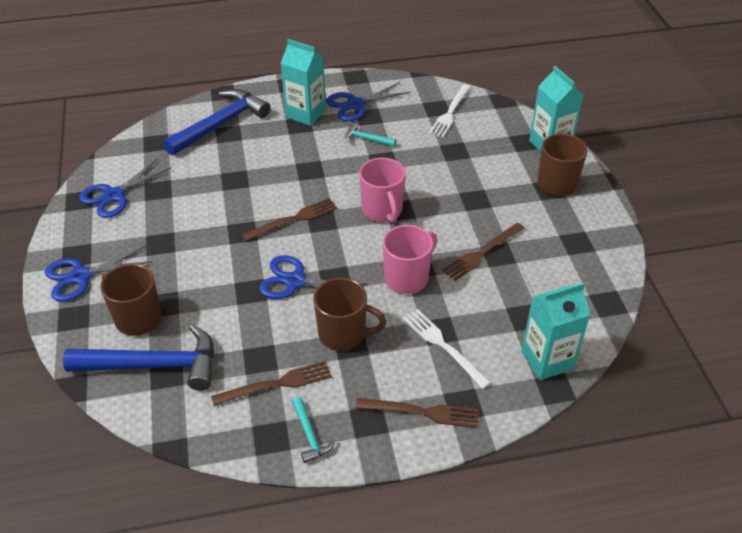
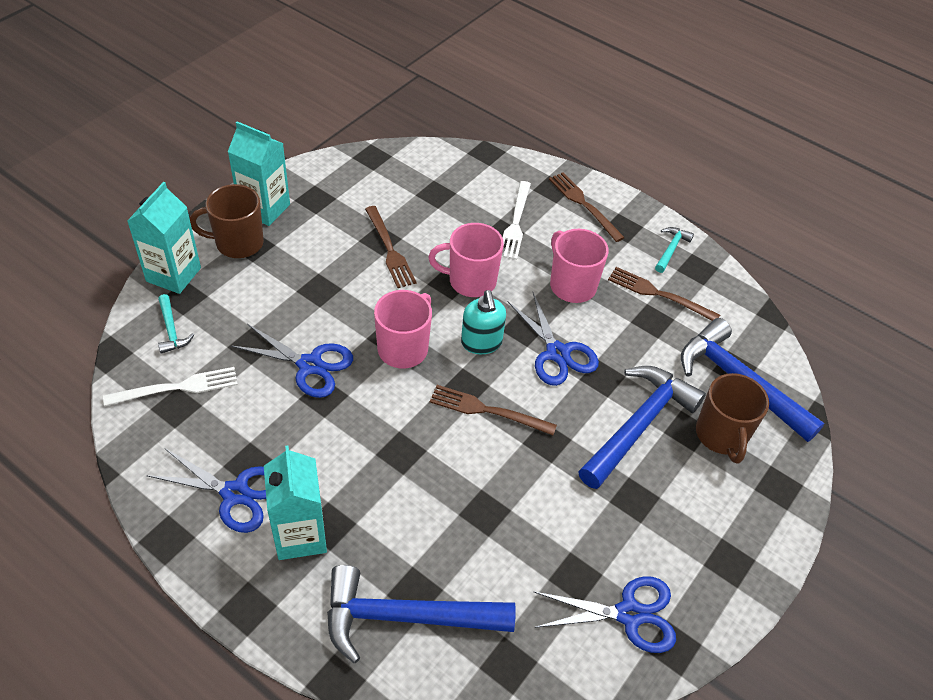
camera: 135 degrees left, 5 degrees up
(80, 276) = (743, 528): blue scissors -> blue scissors (310, 365)
(197, 282) = (638, 425): none -> blue hammer
(343, 334) = (572, 285): brown mug -> pink mug
(346, 249) = (481, 343): none -> turquoise soap dispenser
(366, 139) = (298, 435): turquoise hammer -> turquoise hammer (171, 330)
(482, 253) = (389, 250): brown fork -> brown fork turned 60 degrees clockwise
(547, 360) = (465, 165): turquoise carton -> turquoise carton (264, 208)

